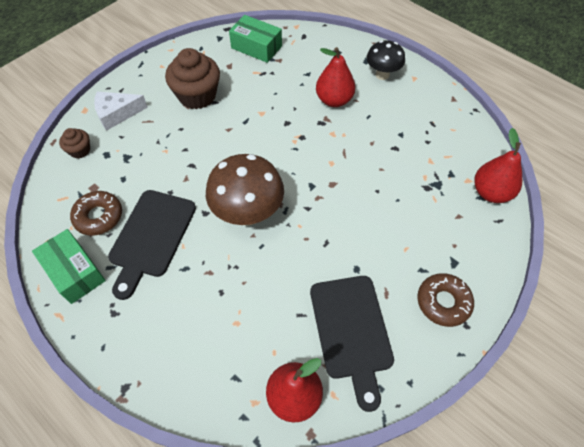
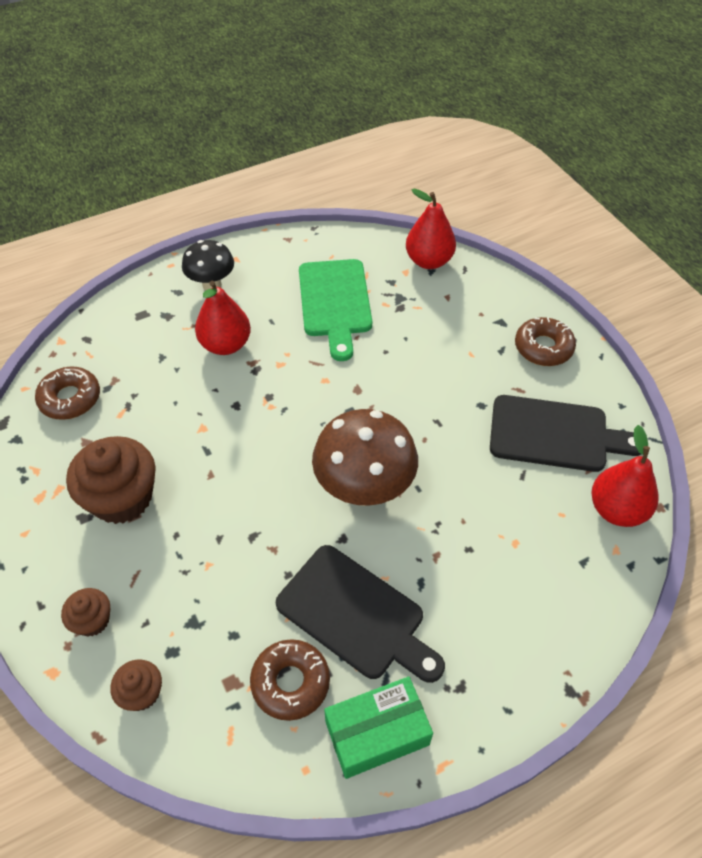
camera: 70 degrees left, 5 degrees down
(117, 114) = (92, 620): white cheese -> brown cupcake
(256, 47) = (70, 398): green box -> brown donut
(407, 146) = (335, 302): none -> green cutting board

